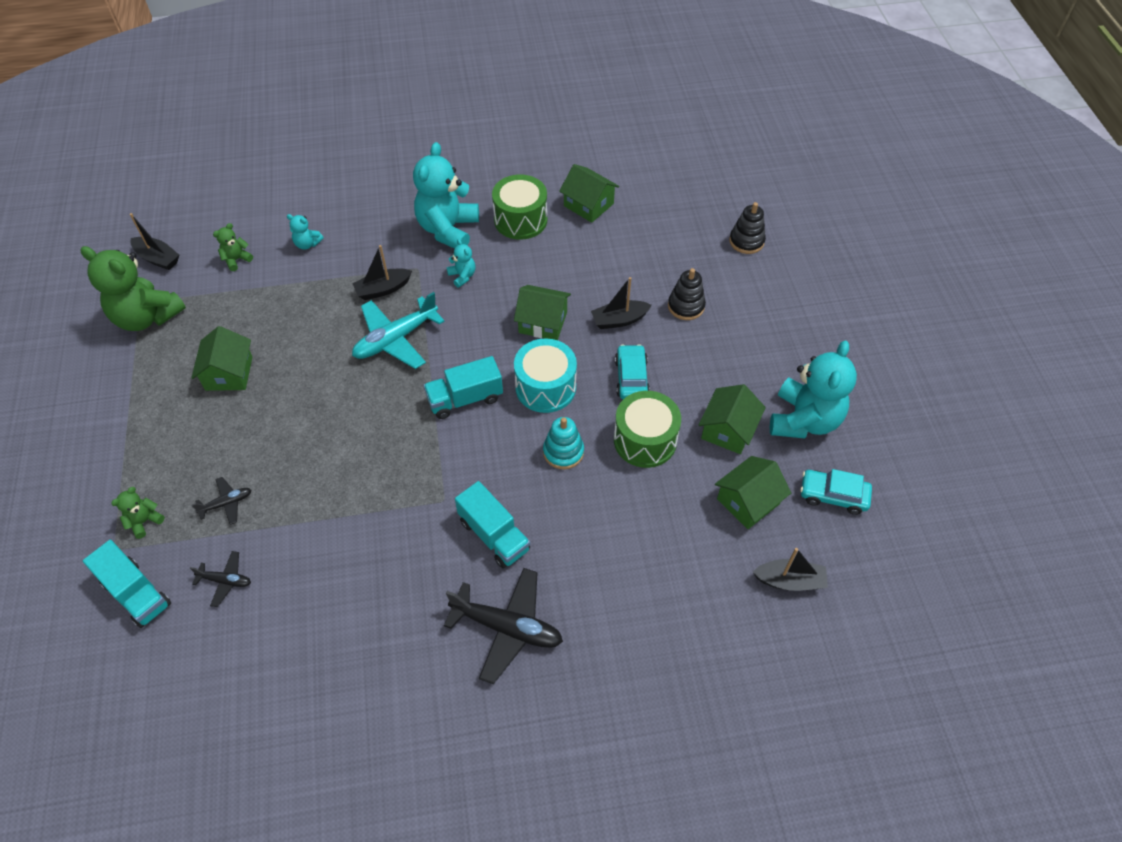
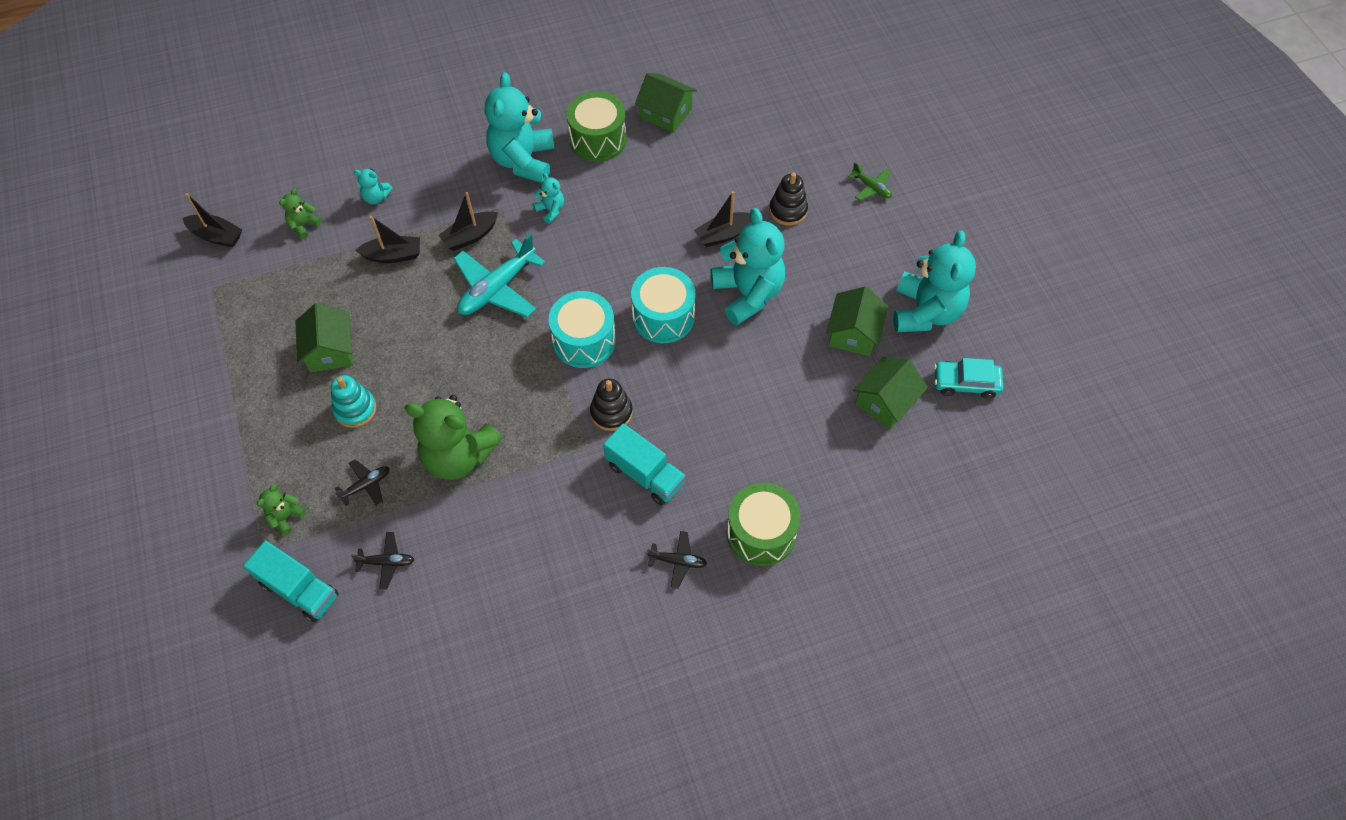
camera: 10 degrees left, 5 degrees up
(147, 317) = (224, 302): green teddy bear -> green teddy bear (458, 456)
(465, 399) = (584, 340): turquoise truck -> turquoise drum
(507, 627) = (677, 561): black plane -> black plane, size x0.50
(543, 322) = (645, 248): green house -> none
(563, 452) = (695, 380): turquoise stacking toy -> turquoise stacking toy (355, 409)
(631, 378) = (748, 294): turquoise car -> turquoise teddy bear
(645, 440) = (774, 356): green drum -> green drum (761, 533)
(746, 241) = (836, 131): black stacking toy -> black stacking toy (611, 412)
(771, 296) = (871, 187): none -> green plane
(789, 581) = (938, 472): black boat -> black boat (393, 255)

